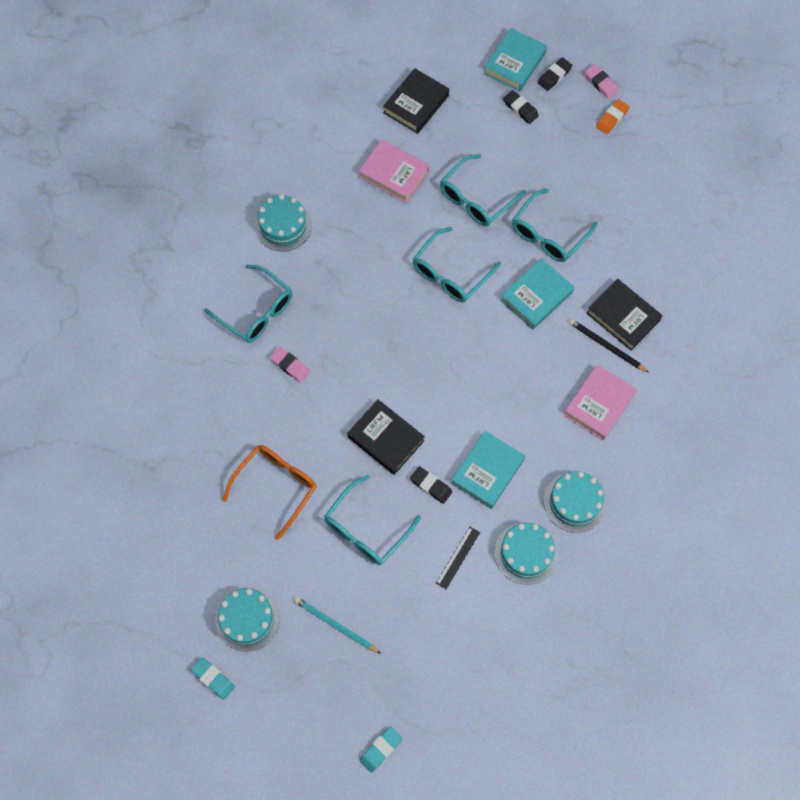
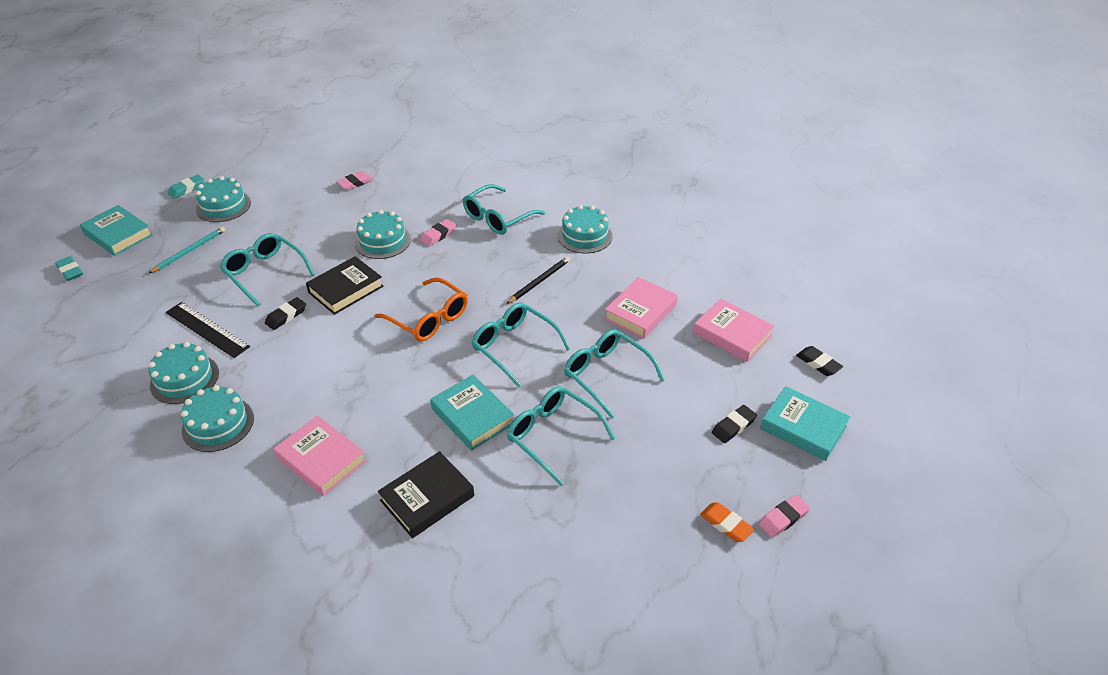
camera: 95 degrees right, 25 degrees down
(194, 476) = (355, 183): none -> pink eraser
(276, 486) = (328, 224): orange glasses -> orange glasses (429, 318)
(304, 420) = (382, 241): none -> turquoise cake
(416, 104) = (732, 334): black book -> pink book
(458, 557) = (207, 329): black ruler -> black ruler, size x1.63
(487, 471) = (283, 357): turquoise book -> turquoise book (118, 234)
(554, 76) = (789, 467): black eraser -> black eraser (818, 363)
(606, 346) = (392, 476): black pencil -> black pencil (539, 281)

